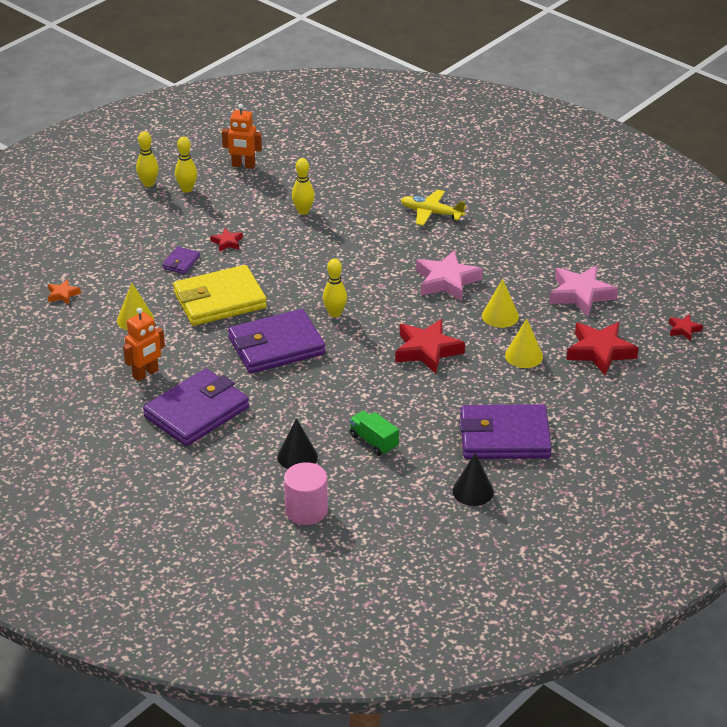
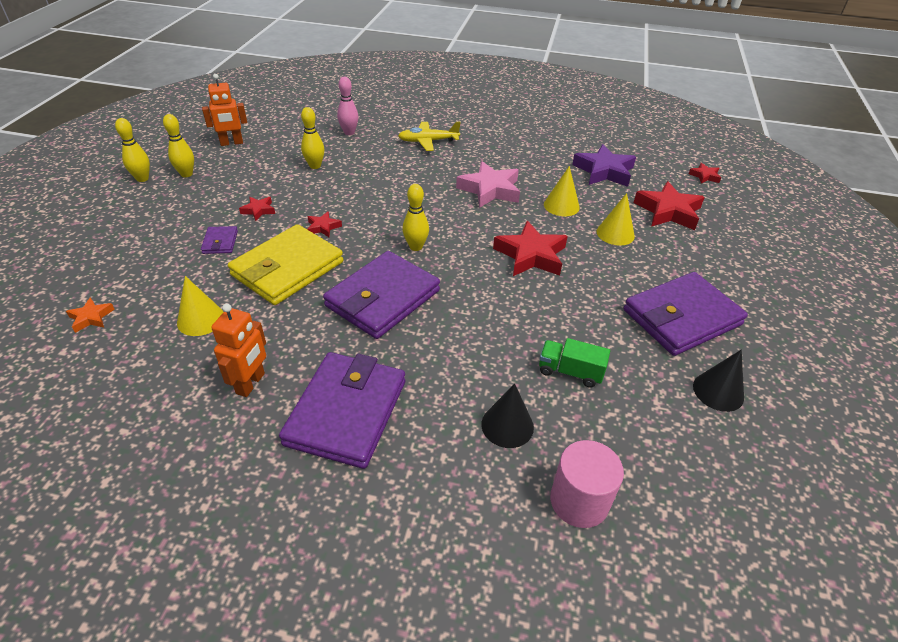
camera: 30 degrees left, 5 degrees up
(270, 273) = (323, 227): none -> red star
(361, 182) = (349, 132): none -> pink bowling pin
(580, 294) = (604, 171): pink star -> purple star

